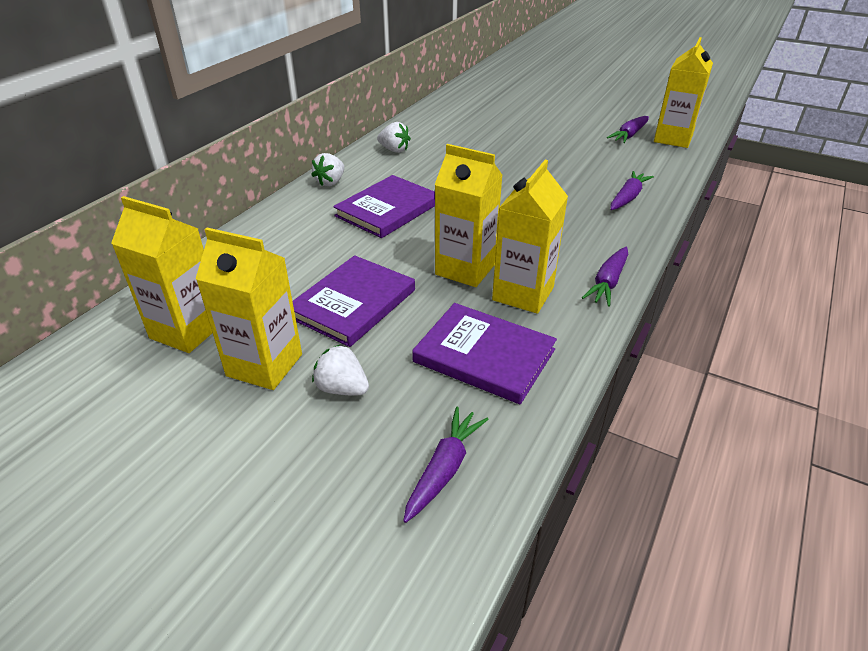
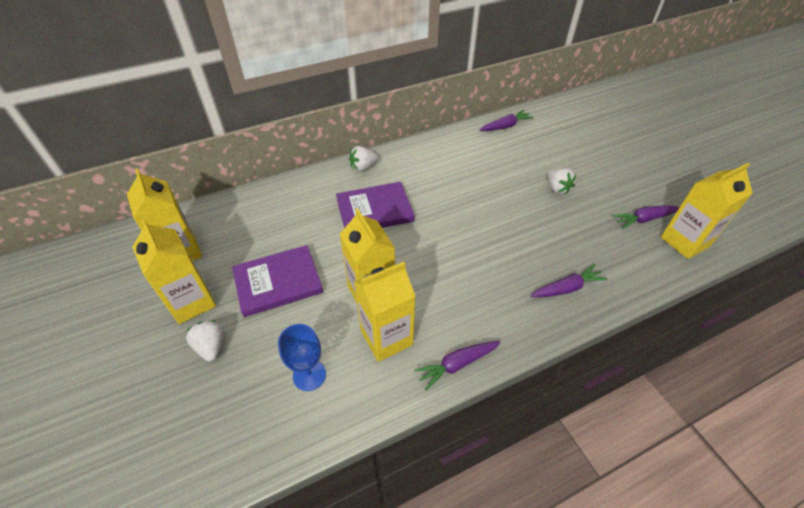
camera: 35 degrees right, 10 degrees up
(394, 150) = (433, 154): white strawberry -> white strawberry (557, 188)
(444, 469) = (203, 446): purple carrot -> purple carrot (505, 126)
(484, 355) = (309, 375): purple book -> blue goblet

